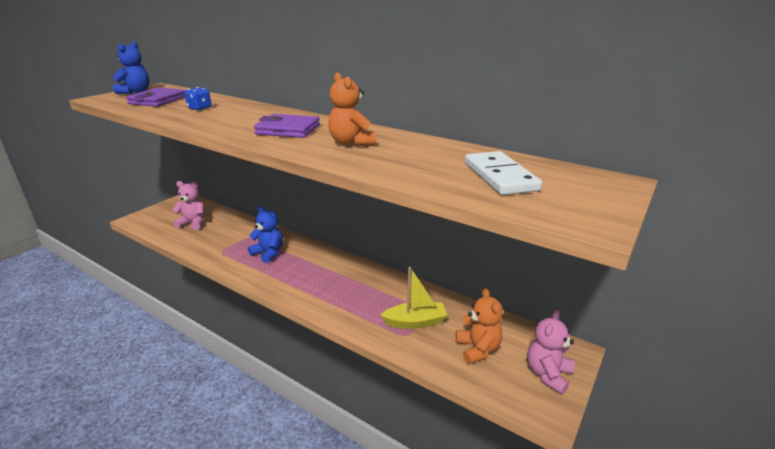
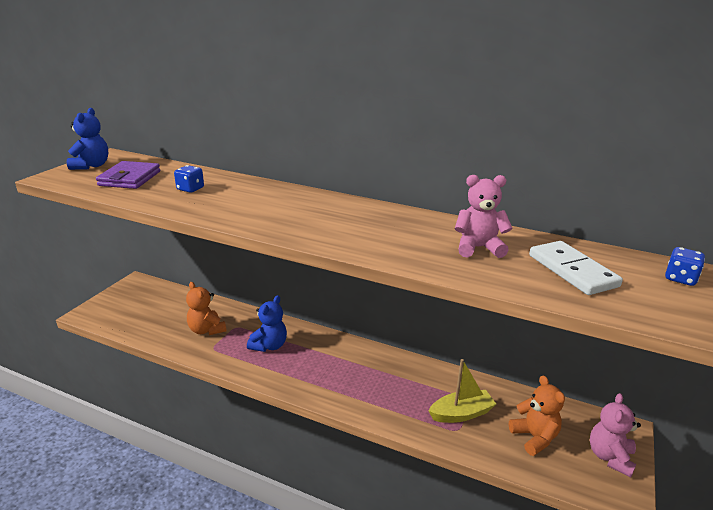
camera: 10 degrees left, 0 degrees up
(193, 223) = (162, 313): pink teddy bear -> pink teddy bear (478, 248)
(268, 253) = (269, 345): blue teddy bear -> blue teddy bear turned 90 degrees clockwise
(288, 130) = (316, 218): purple wallet -> none
(351, 143) = (397, 233): orange teddy bear -> orange teddy bear (206, 330)
(611, 188) = (680, 278): none -> blue dice

